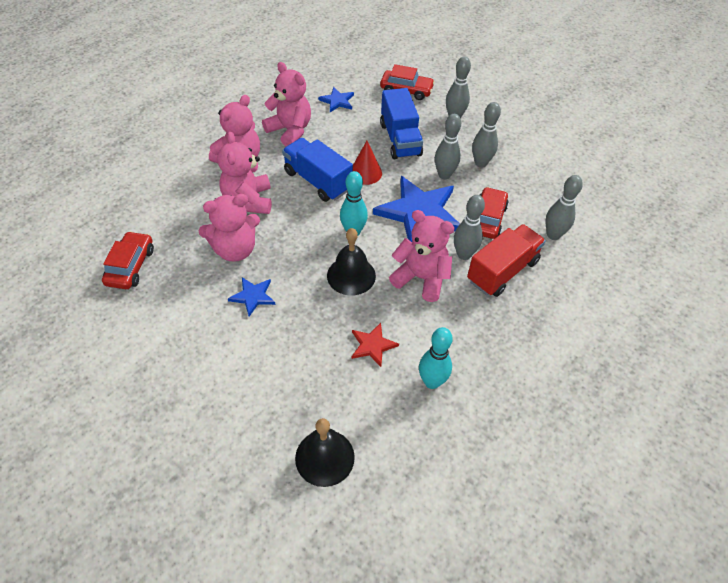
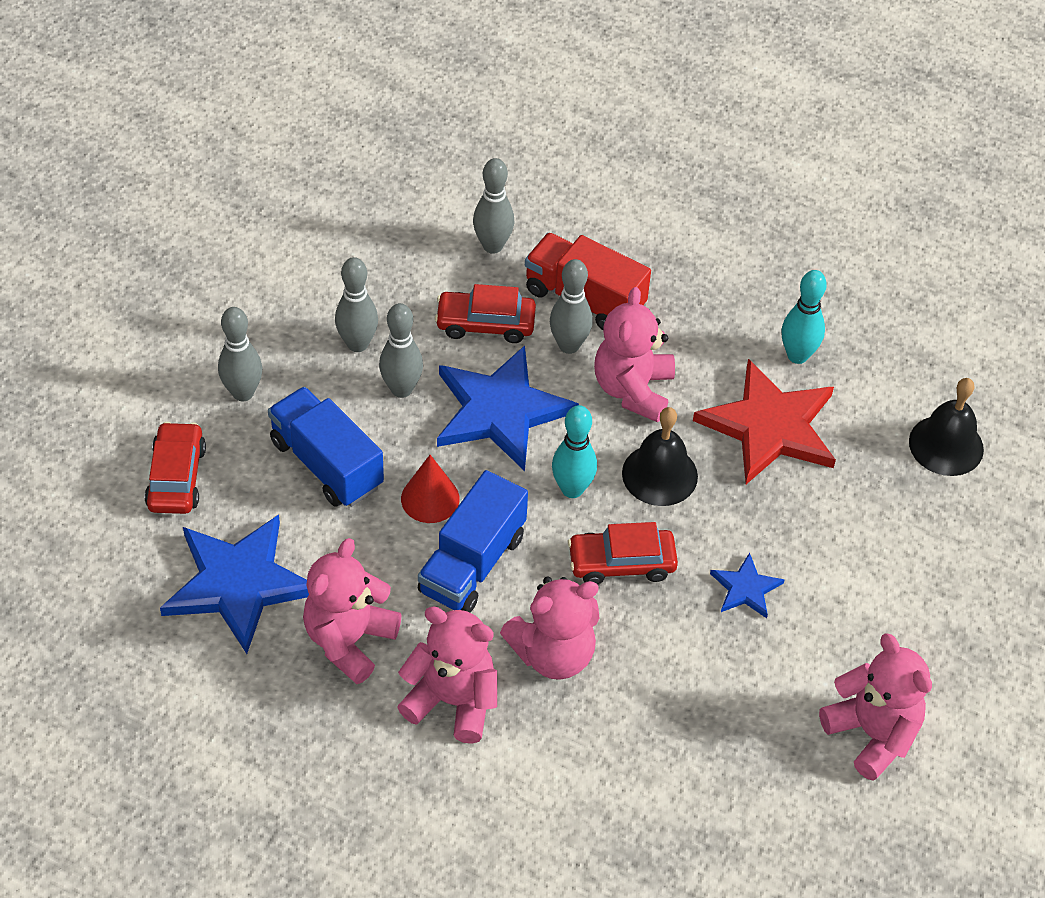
camera: 105 degrees left, 0 degrees up
(130, 266) = (755, 778): red car -> red car (621, 563)
(235, 249) = (666, 640): pink teddy bear -> pink teddy bear (872, 734)
(337, 101) = (238, 583): blue star -> blue star, size x2.10
(372, 345) = (769, 426): red star -> red star, size x2.10
(400, 139) = (326, 464): blue truck -> blue truck turned 105 degrees counterclockwise

